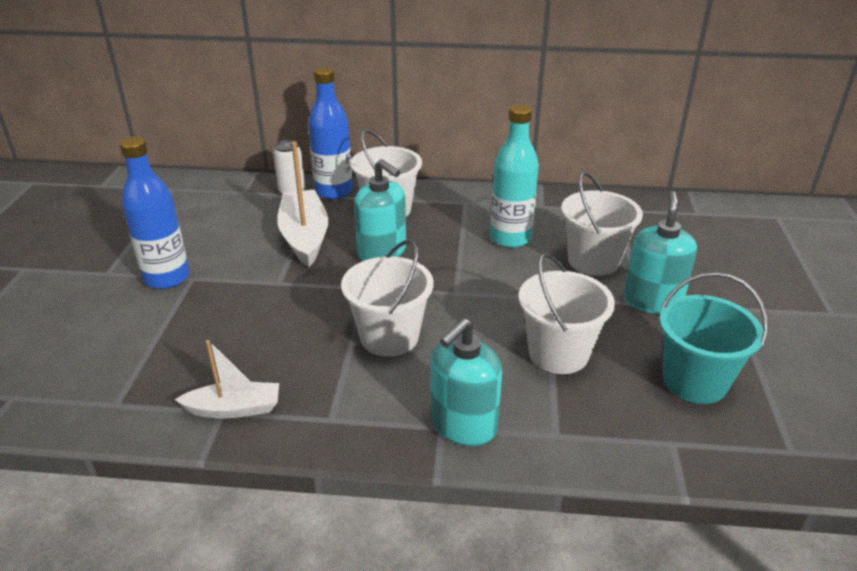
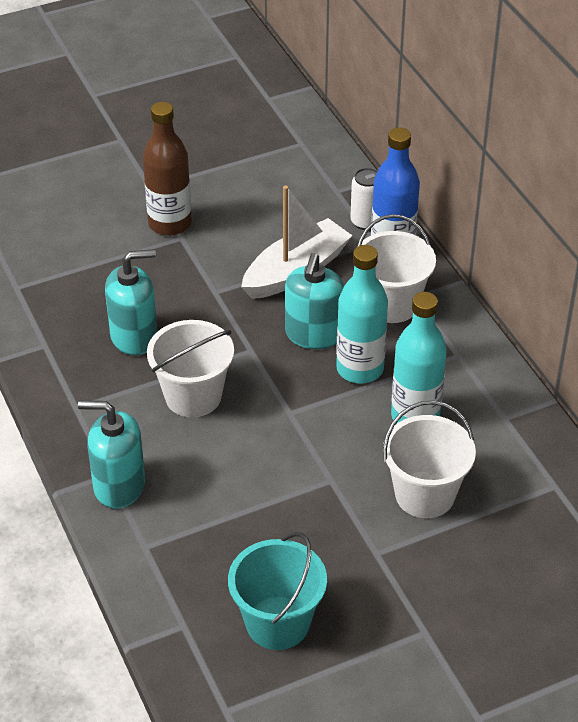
camera: 60 degrees right, 10 degrees up
(167, 278) = (170, 223): blue bottle -> brown bottle
(234, 409) = (51, 350): white boat -> none
(440, 244) = (360, 369): none -> turquoise bottle
(558, 353) = (250, 515): white bucket -> none
(652, 300) = (387, 561): turquoise soap dispenser -> turquoise soap dispenser (134, 337)

